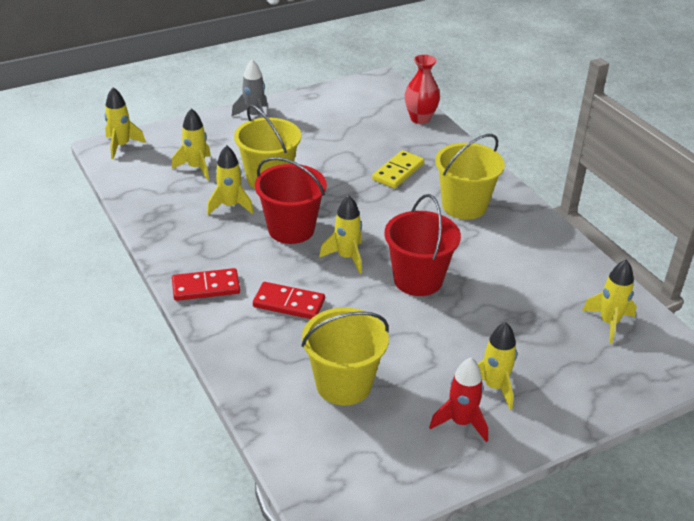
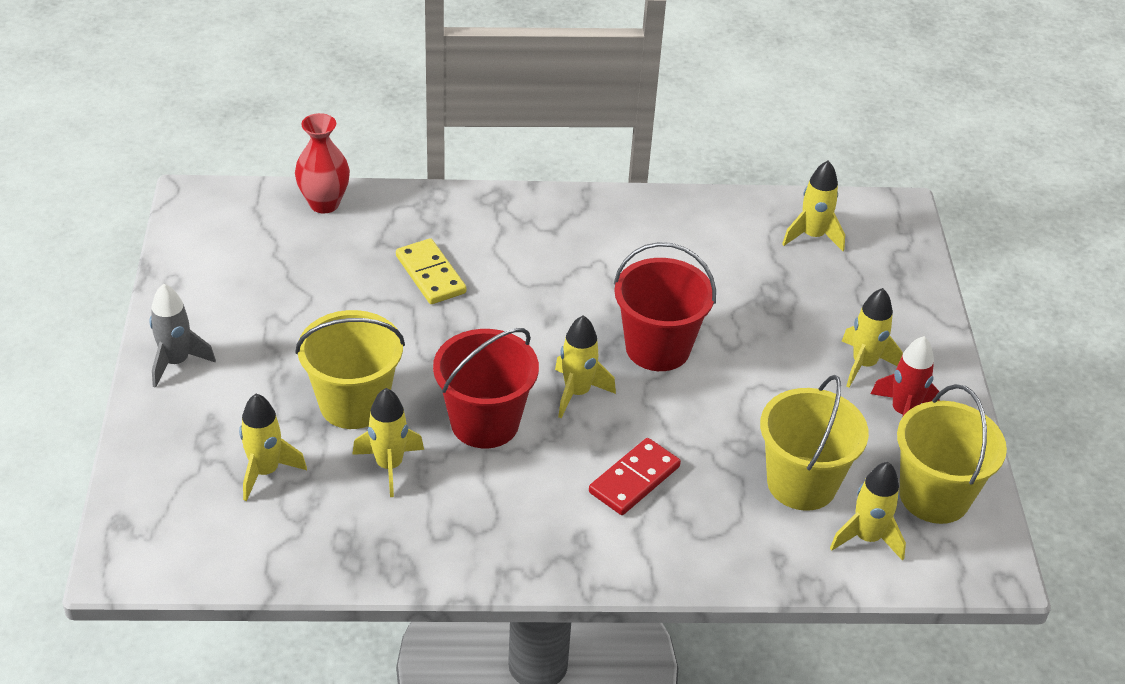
camera: 65 degrees left, 5 degrees up
(121, 146) = (133, 542): yellow rocket -> yellow rocket (867, 538)
(206, 287) = (554, 550): red domino -> none
(464, 206) = (543, 249): yellow bucket -> yellow bucket (934, 496)

